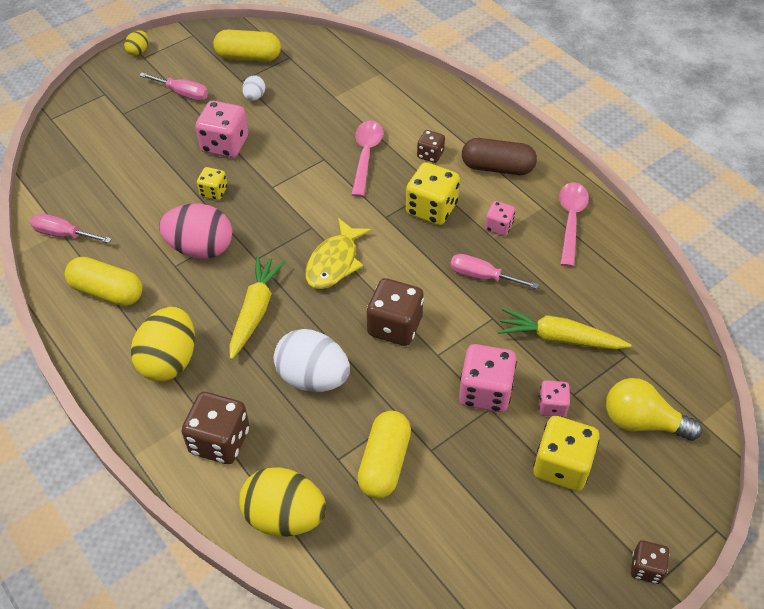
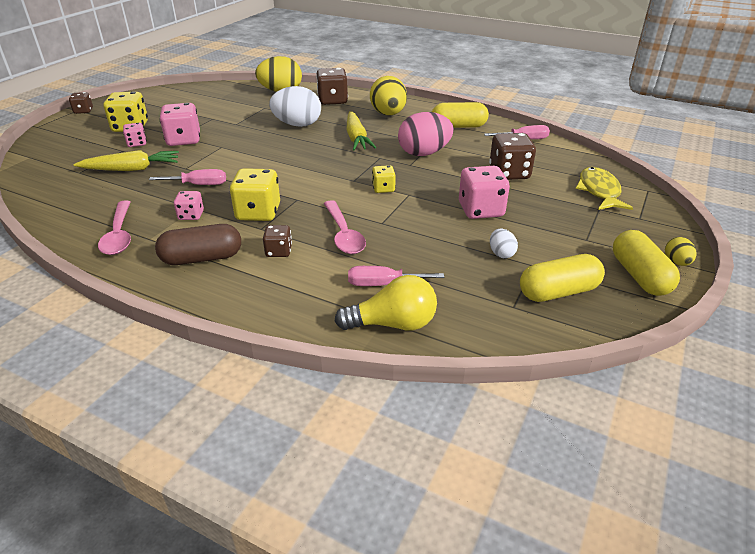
camera: 155 degrees right, 15 degrees down
(183, 93) = (572, 237): pink screwdriver -> pink screwdriver (383, 284)
(214, 192) = (451, 181): yellow dice -> yellow dice (383, 188)
(334, 262) = (320, 167): yellow fish -> yellow fish (599, 191)
(384, 463) = (237, 111): yellow capsule -> yellow capsule (639, 276)
(395, 326) = (257, 151): brown dice -> brown dice (509, 173)
(642, 422) = (73, 149): yellow light bulb -> yellow light bulb (393, 324)

